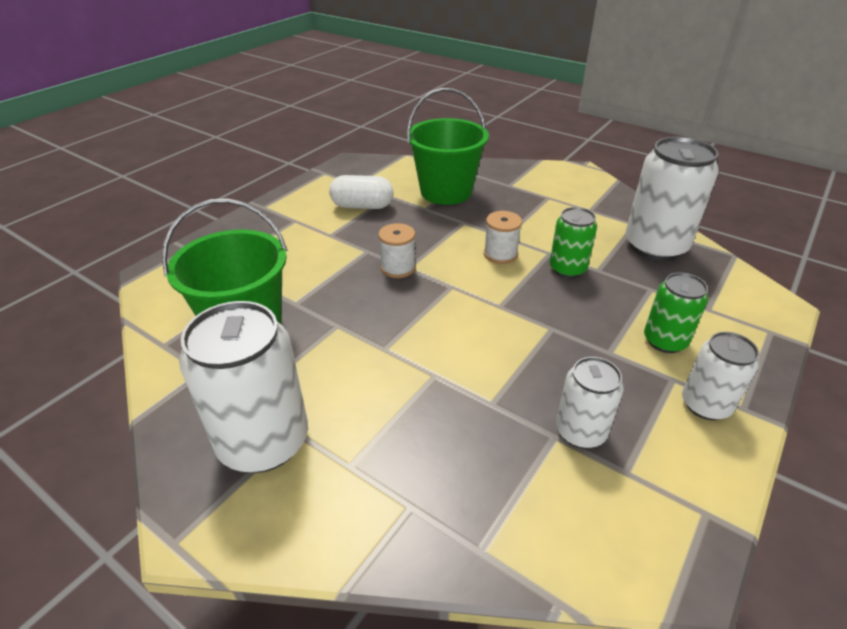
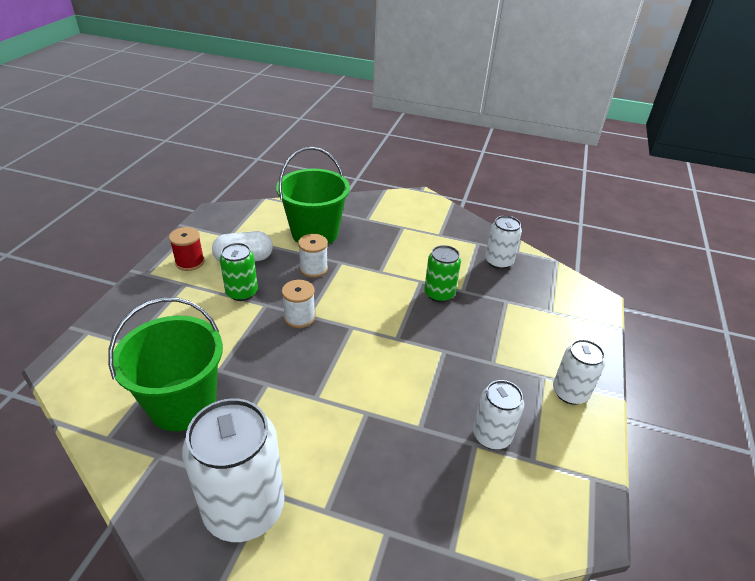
camera: 20 degrees left, 0 degrees up
(308, 202) = (190, 262): none -> red spool
(500, 254) = (381, 289): white spool -> white spool (313, 269)
(655, 246) = (498, 262): white can -> white can, size x0.57
(665, 341) = (528, 345): green can -> green can (242, 292)

